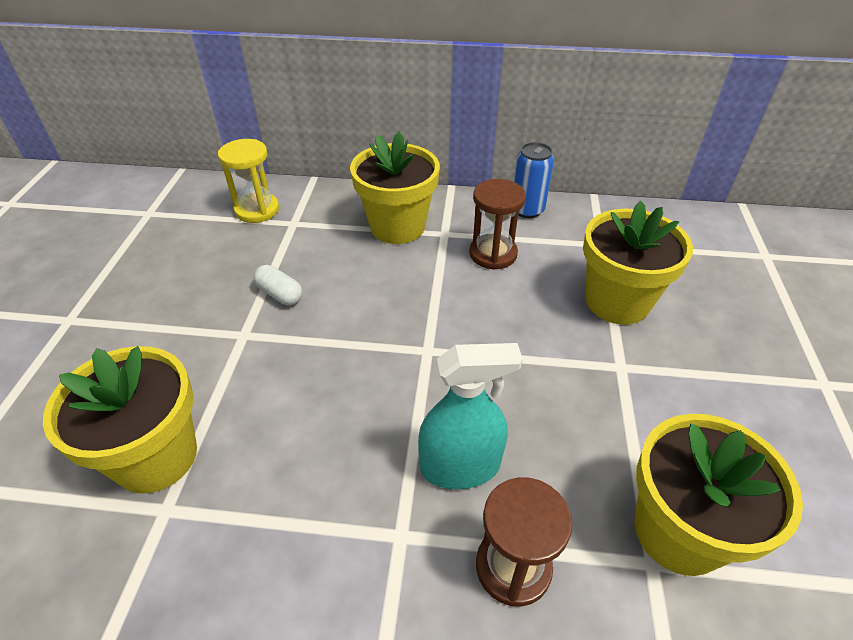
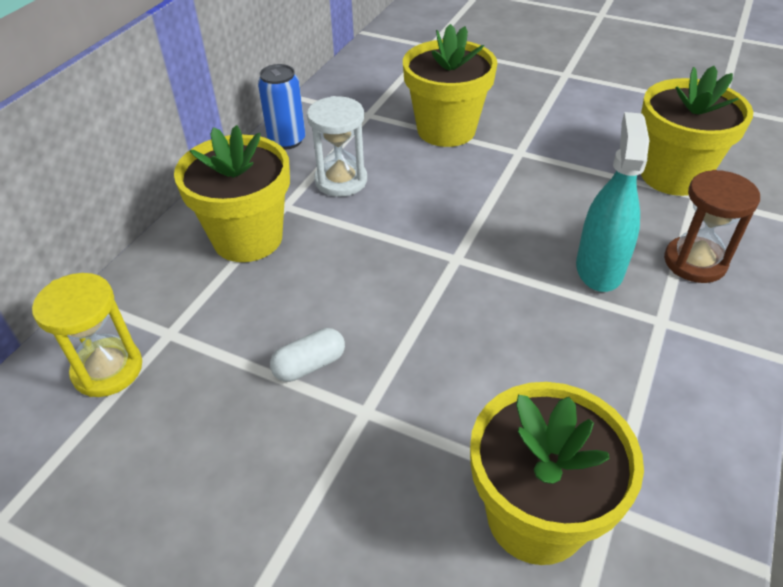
camera: 70 degrees left, 0 degrees up
(493, 254) = (341, 181): brown hourglass -> white hourglass

